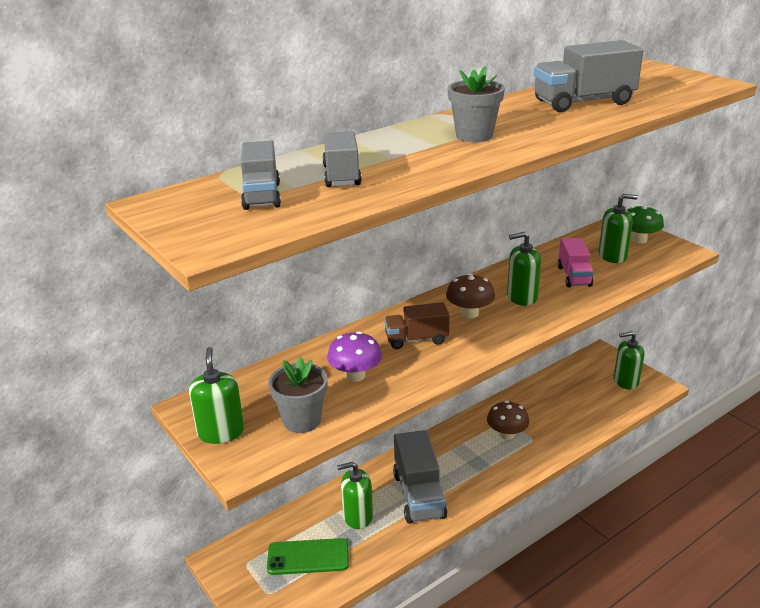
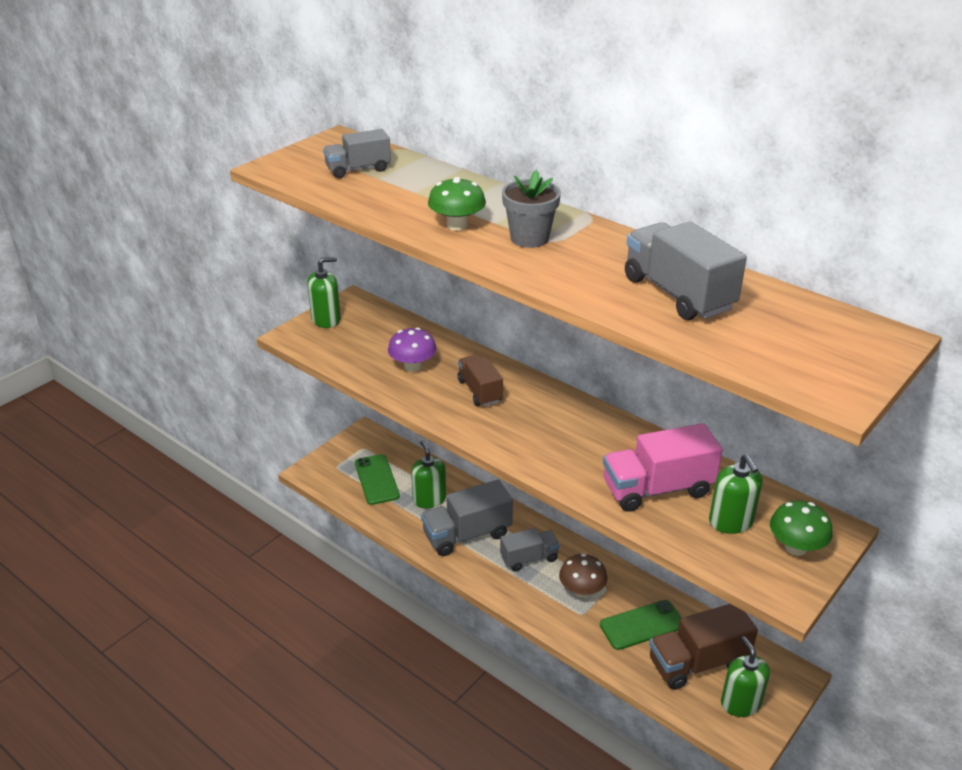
camera: 75 degrees right, 5 degrees up
(302, 420) = (346, 351): grey flower pot -> none
(341, 176) = (406, 192): grey truck -> grey truck (529, 558)
(434, 159) = (457, 225): none -> green mushroom
(469, 313) = (540, 418): brown mushroom -> none
(521, 297) = (589, 451): green soap dispenser -> none
(548, 410) = (642, 625): none -> green phone
(574, 276) = (657, 489): pink truck -> pink truck, size x1.57
(588, 391) = (698, 663): none -> brown truck

